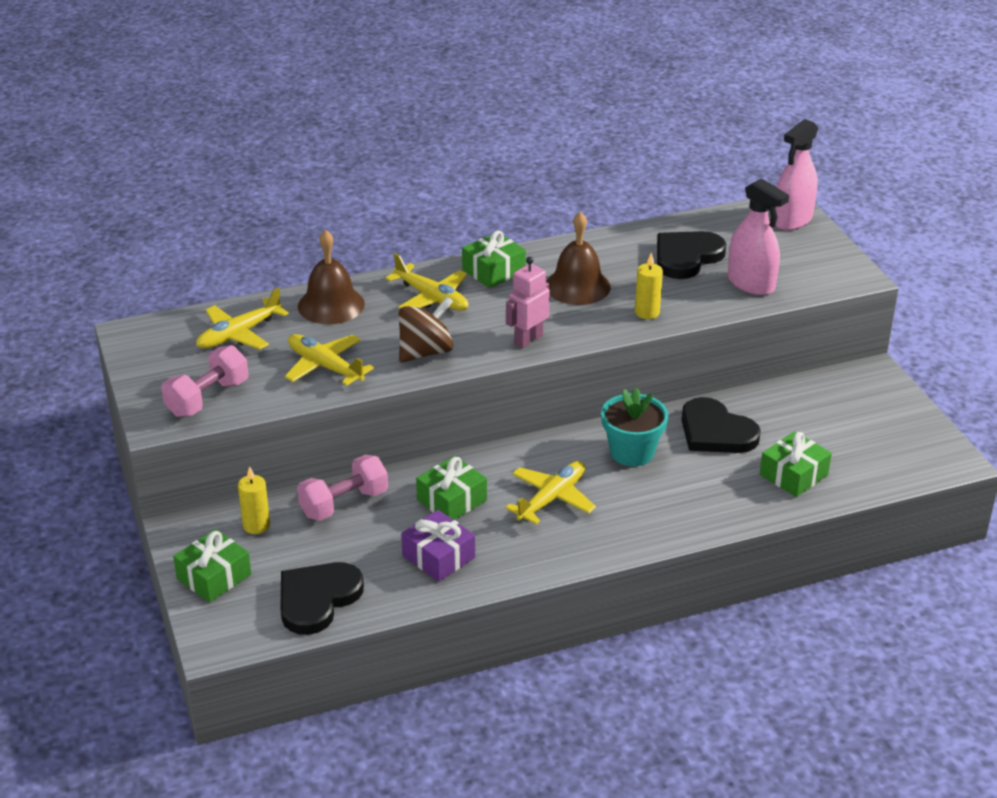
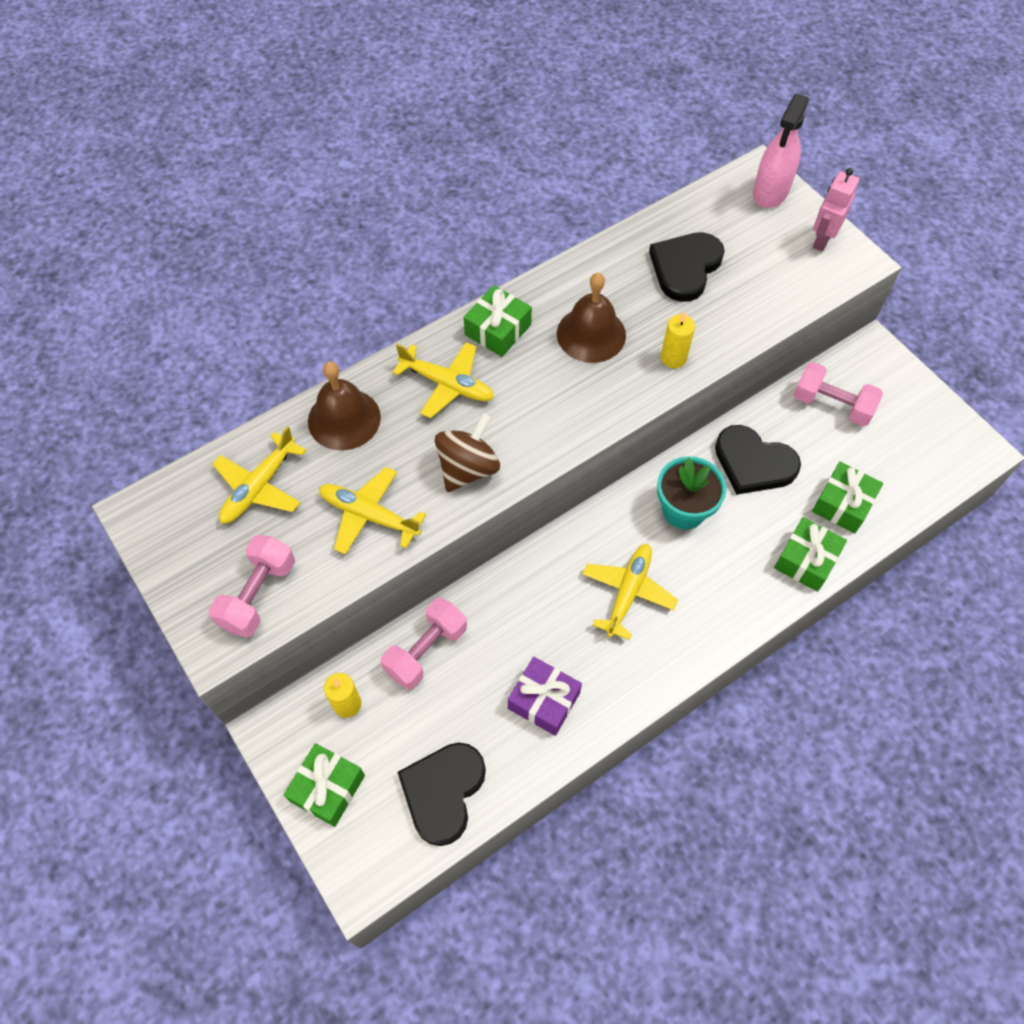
camera: 15 degrees left, 25 degrees up
(452, 500) = (531, 619): green gift -> green gift (806, 560)
(528, 339) = (567, 425): pink robot -> pink robot (822, 240)
(751, 284) = (761, 293): pink spray bottle -> none
(813, 404) = (831, 405): none -> pink dumbbell

